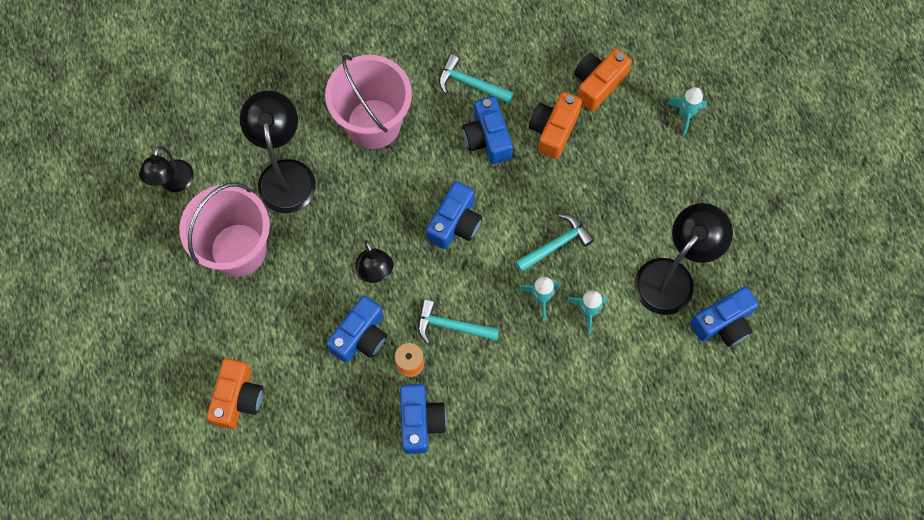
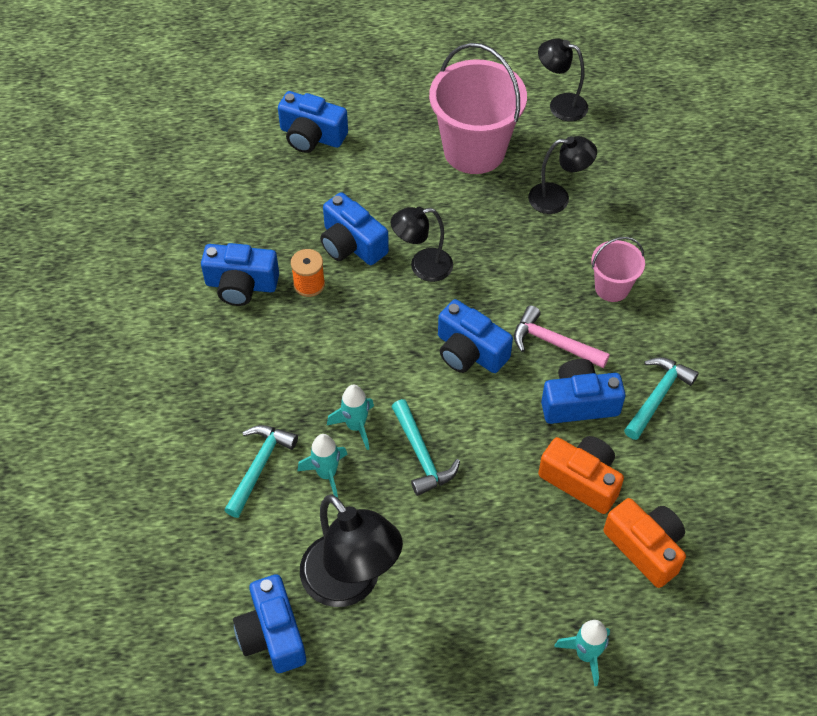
camera: 100 degrees right, 15 degrees down
(238, 398) = (311, 136): orange camera -> blue camera
(285, 174) = (557, 198): black lamp -> black lamp, size x0.61
(373, 124) = (612, 287): pink bucket -> pink bucket, size x0.52
(435, 161) = (553, 343): none -> pink hammer
(452, 326) = (342, 330): turquoise hammer -> turquoise hammer (259, 467)

